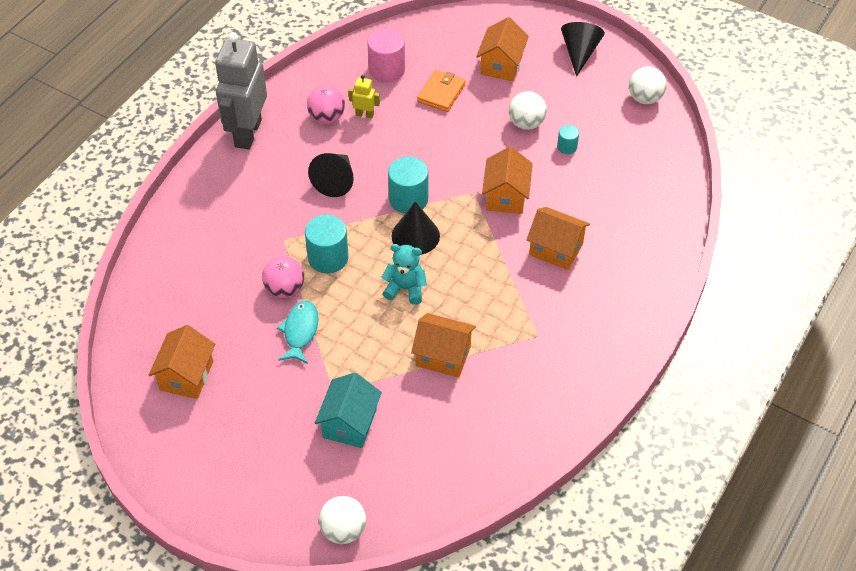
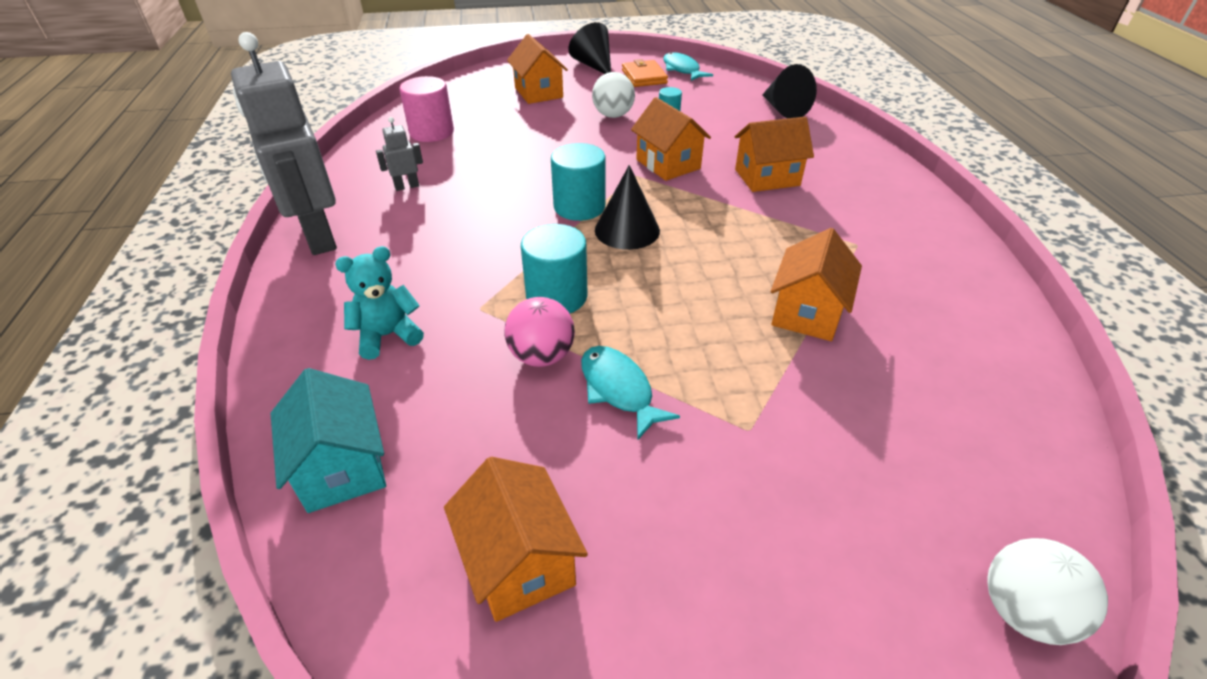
camera: 40 degrees left, 10 degrees down
(327, 117) = (407, 186): pink ball -> grey robot
(335, 181) = (479, 228): black cone -> black cone (783, 109)
(349, 423) = (820, 454): turquoise house -> turquoise house (342, 467)
(364, 114) = (447, 168): yellow robot -> none
(405, 288) = (680, 277): turquoise teddy bear -> turquoise teddy bear (388, 335)
(441, 93) = (508, 127): orange wallet -> orange wallet (644, 77)
(443, 356) = (807, 313): orange house -> orange house turned 45 degrees counterclockwise
(645, 98) = (682, 69): white ball -> turquoise fish

